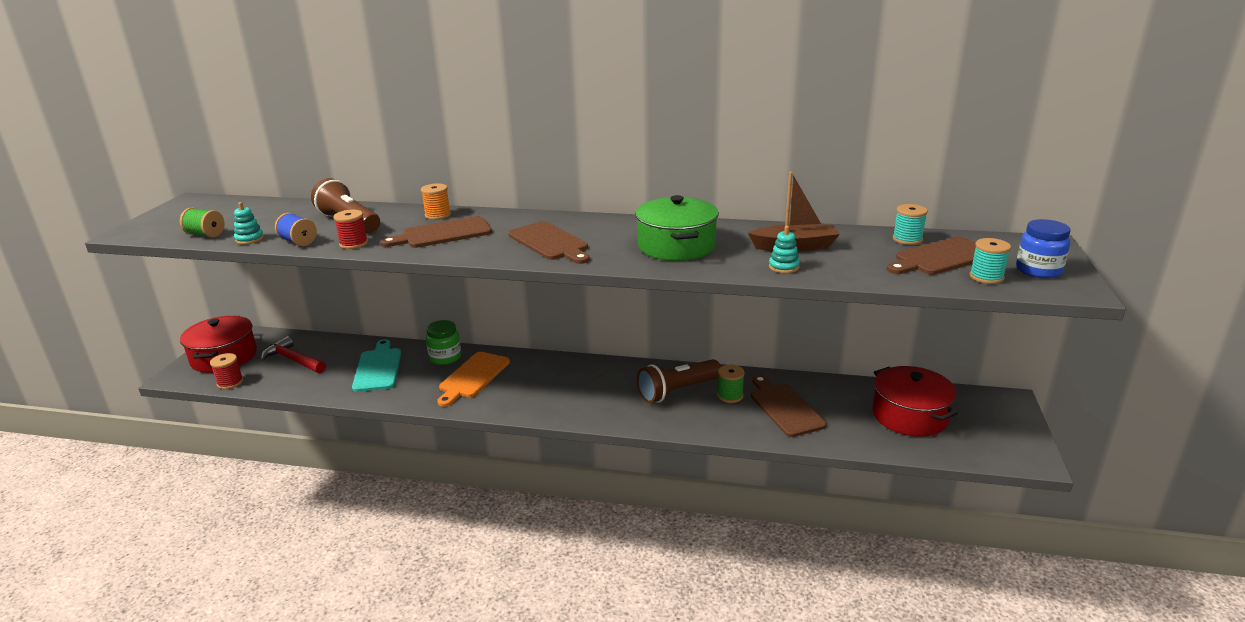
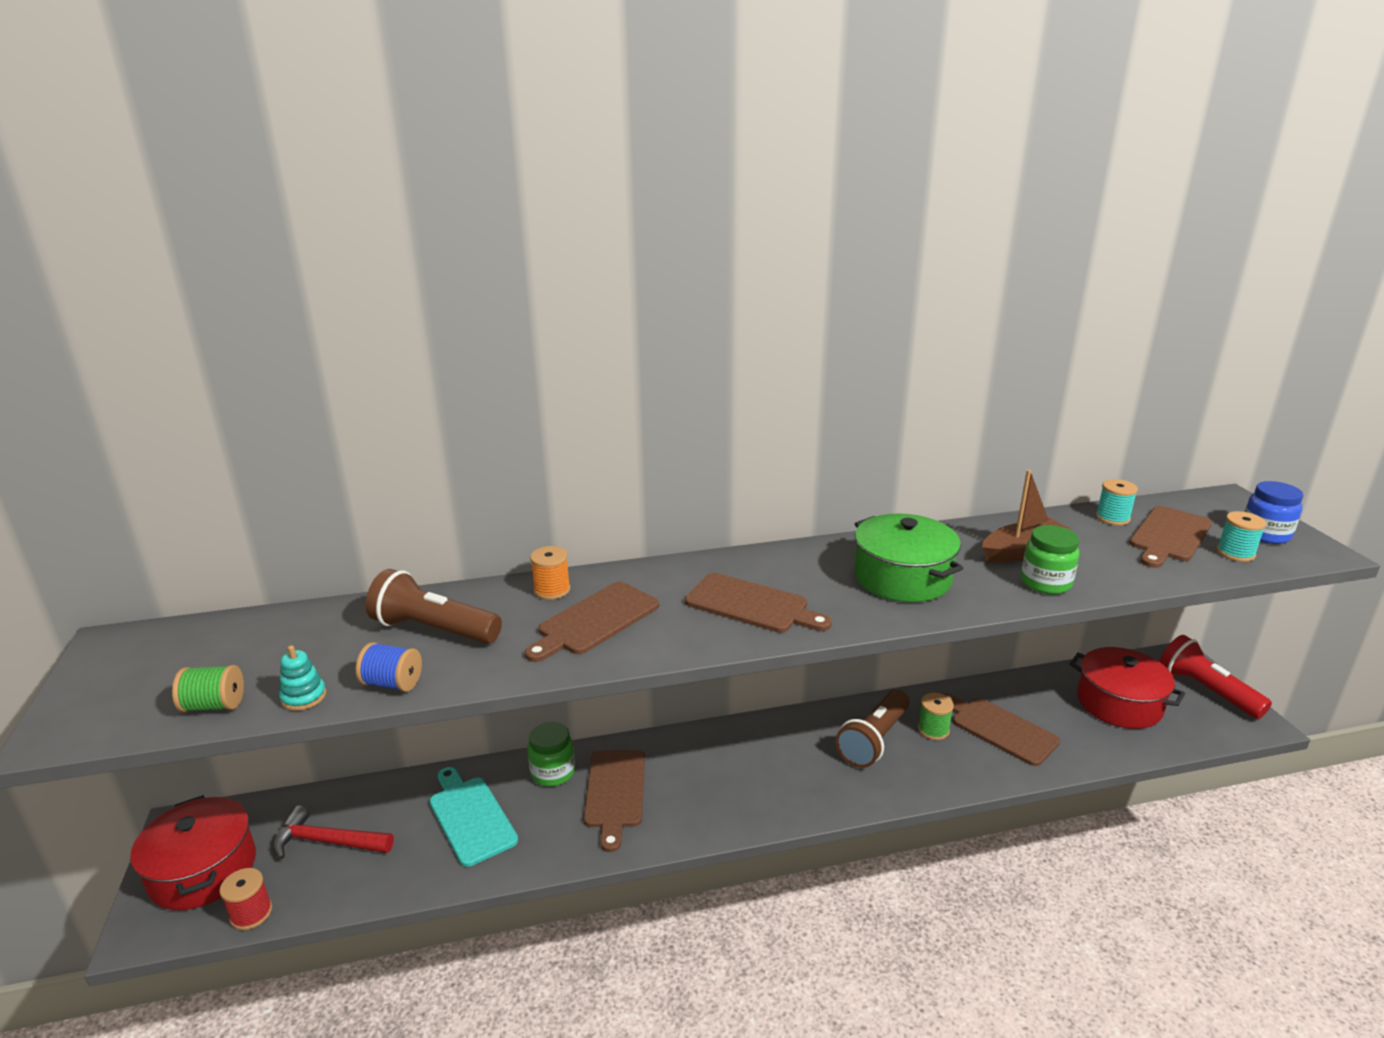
camera: 25 degrees left, 0 degrees up
(353, 244) = (484, 667): red spool -> none
(473, 377) = (615, 792): orange cutting board -> brown cutting board
(783, 267) = (1045, 583): turquoise stacking toy -> green jar
(1005, 426) = (1206, 690): none -> red flashlight

